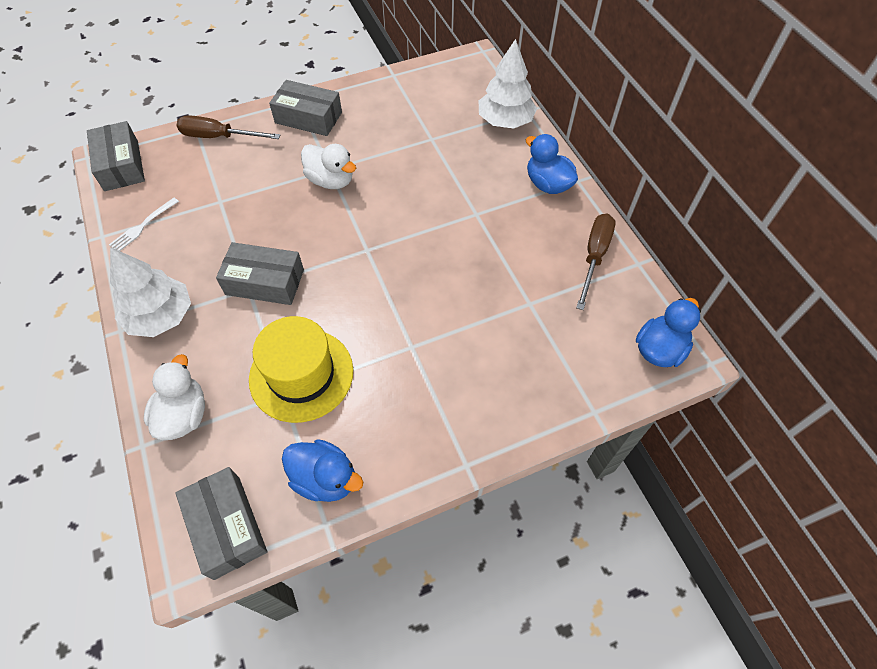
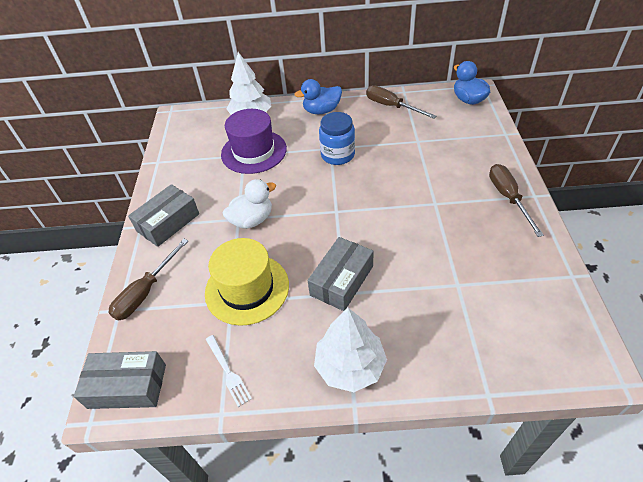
camera: 65 degrees left, 10 degrees down
(184, 415) = (463, 357): white duck -> none
(227, 526) = (571, 338): grey box -> none
(301, 374) = (442, 270): yellow hat -> yellow hat (247, 288)
(325, 479) = (536, 270): blue duck -> none
(440, 145) = (254, 151): none -> purple hat
(450, 431) = (508, 198): none -> brown screwdriver
(465, 224) = (337, 155): none -> blue jar

